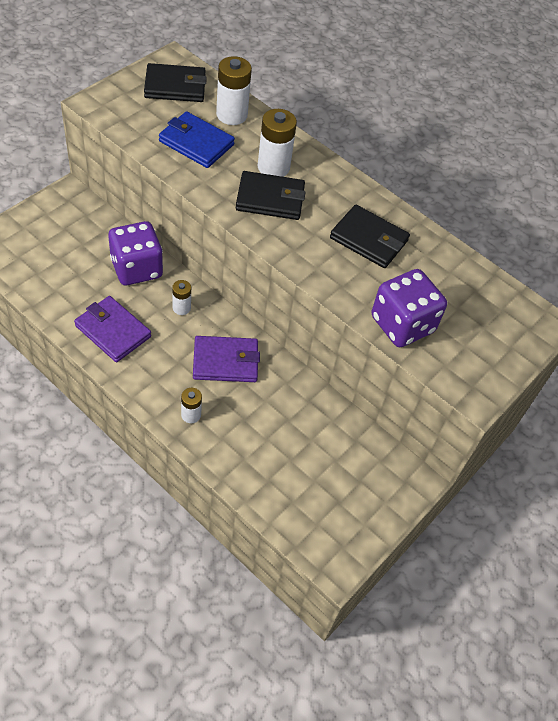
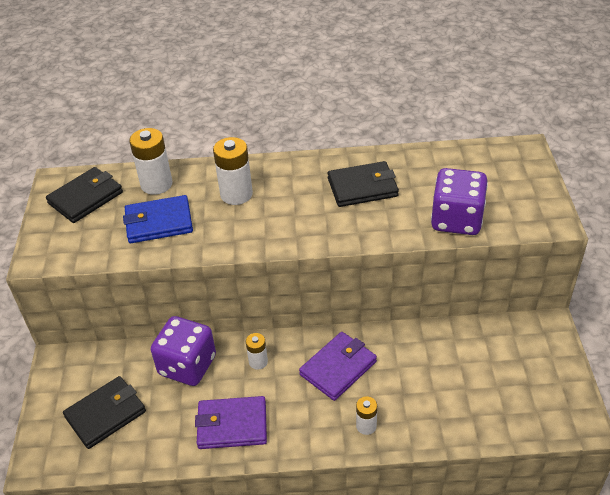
camera: 35 degrees left, 10 degrees down
(270, 199) = (264, 216): black wallet -> black wallet (105, 414)

